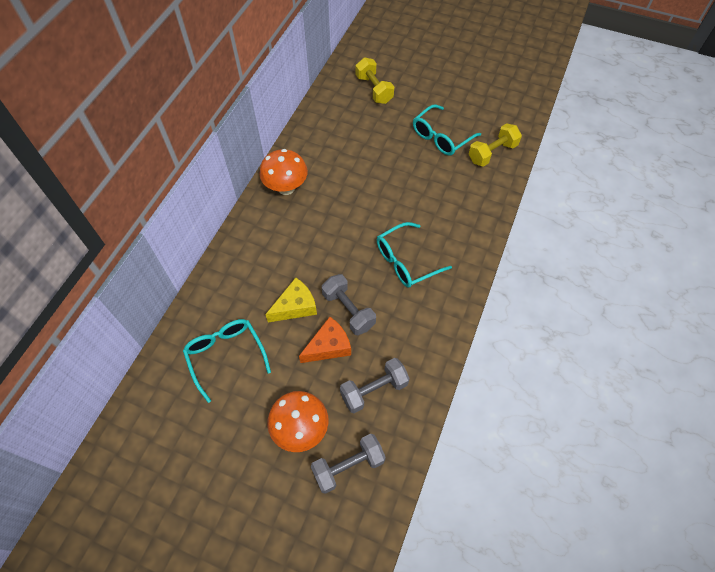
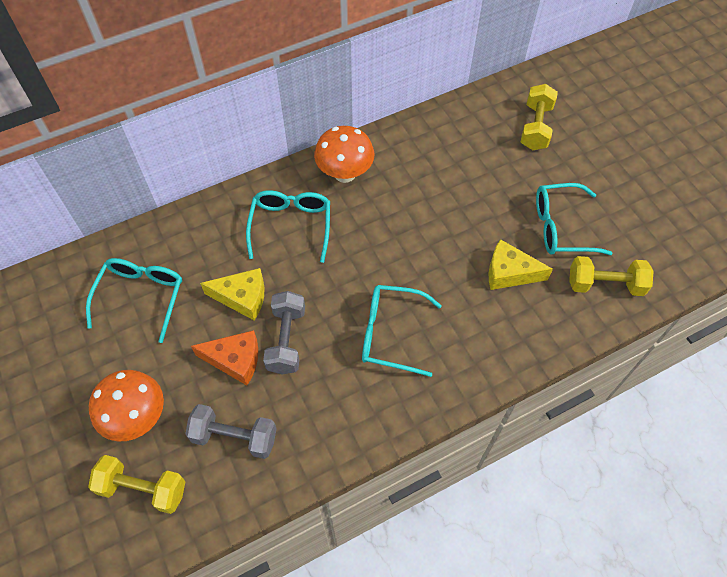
camera: 40 degrees right, 0 degrees up
(283, 242) = (291, 225): none -> turquoise glasses
(348, 466) = (143, 488): grey dumbbell -> yellow dumbbell
(438, 181) = (509, 273): none -> yellow cheese

